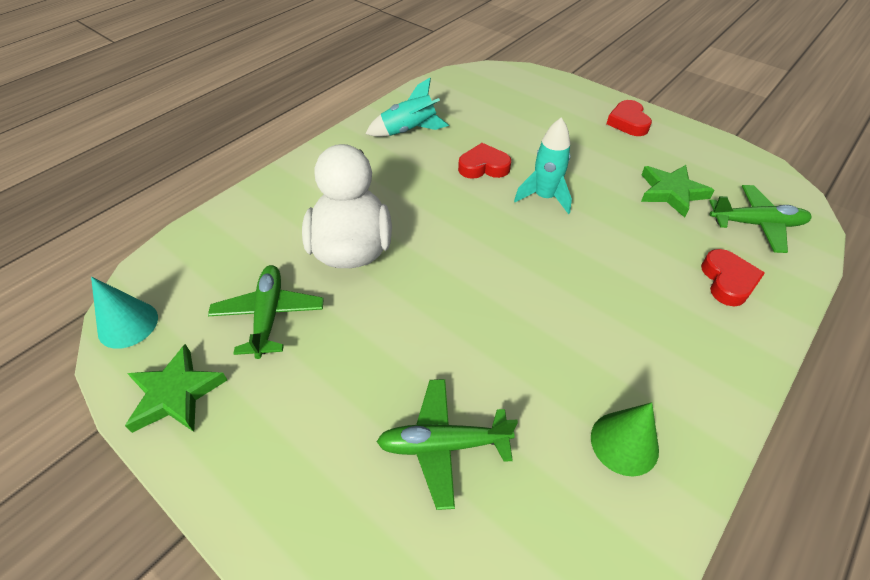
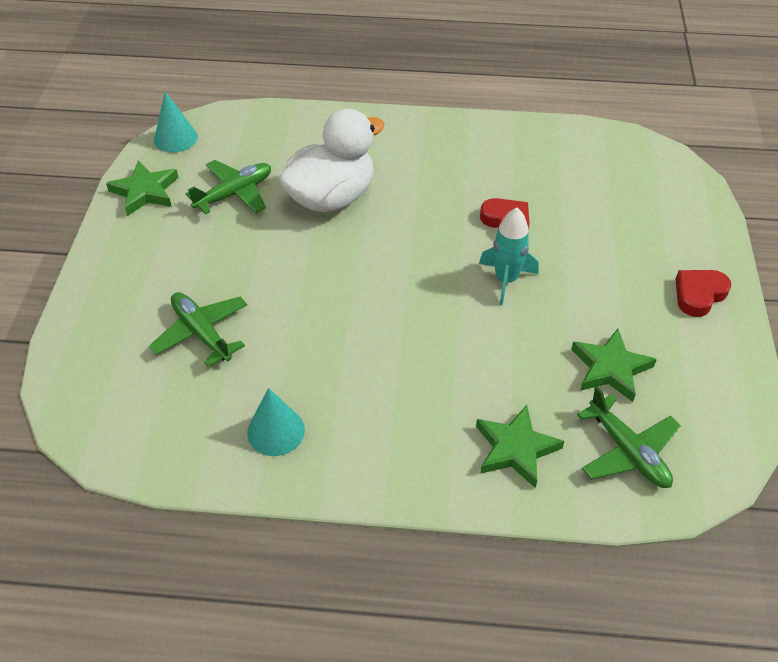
camera: 55 degrees right, 0 degrees up
(409, 131) = (505, 153): turquoise rocket -> none
(624, 443) = (276, 431): green cone -> turquoise cone
(727, 281) = (515, 449): red heart -> green star

